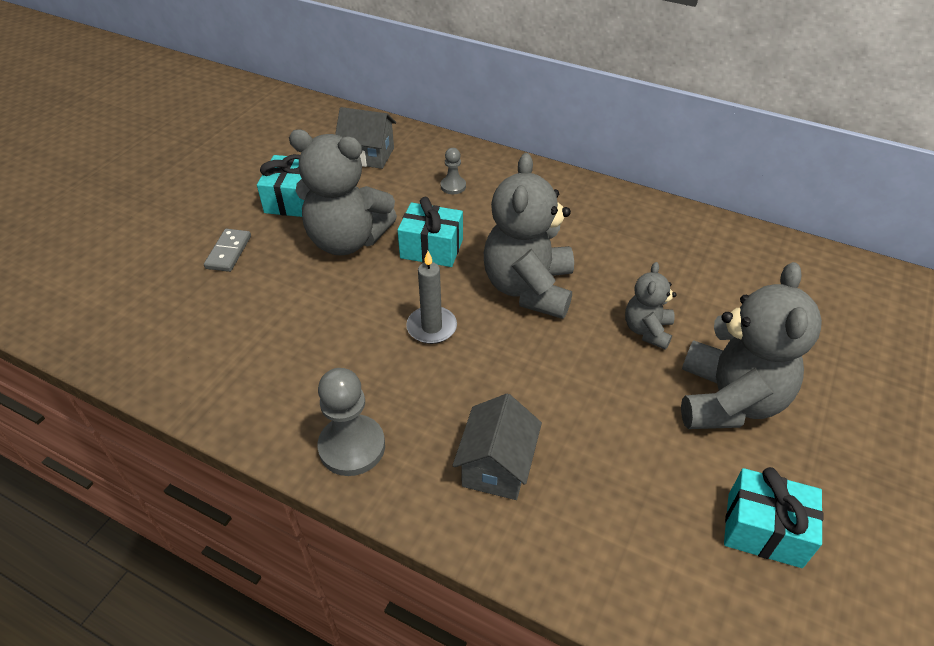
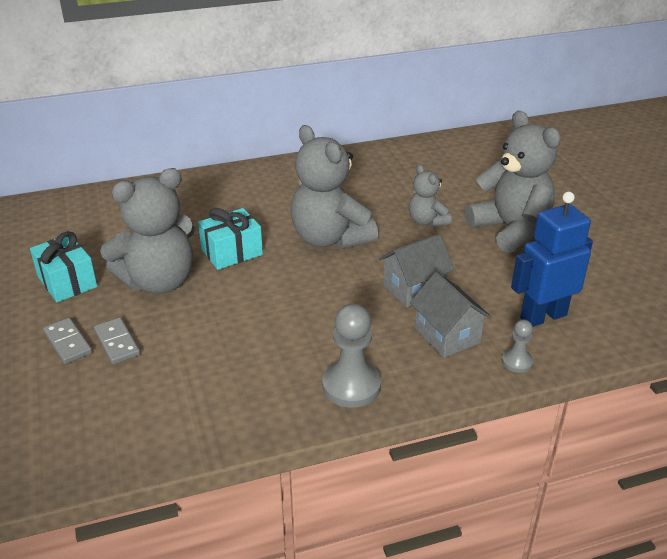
camera: 45 degrees left, 10 degrees down
(255, 275) = (117, 343): none -> grey domino
(368, 155) = (88, 222): grey house -> grey house (414, 289)
(431, 327) = (301, 294): grey candle -> none
(453, 186) = (189, 209): grey pawn -> grey pawn (517, 362)
(621, 525) = (543, 316): none -> blue robot
(764, 530) = (600, 273): turquoise gift -> none

